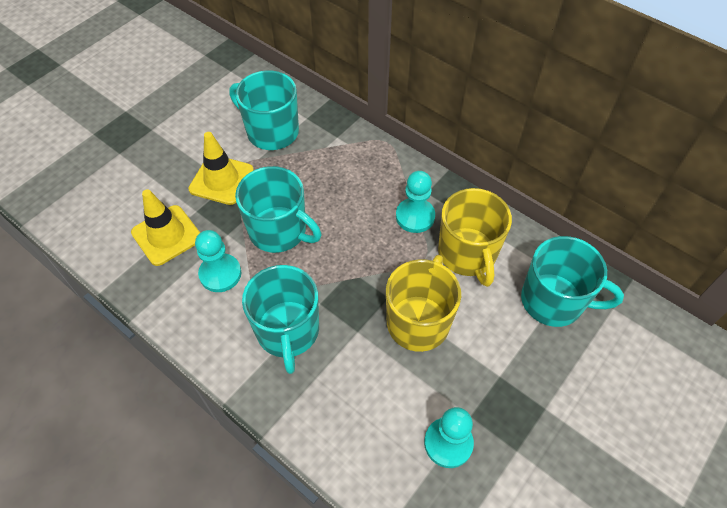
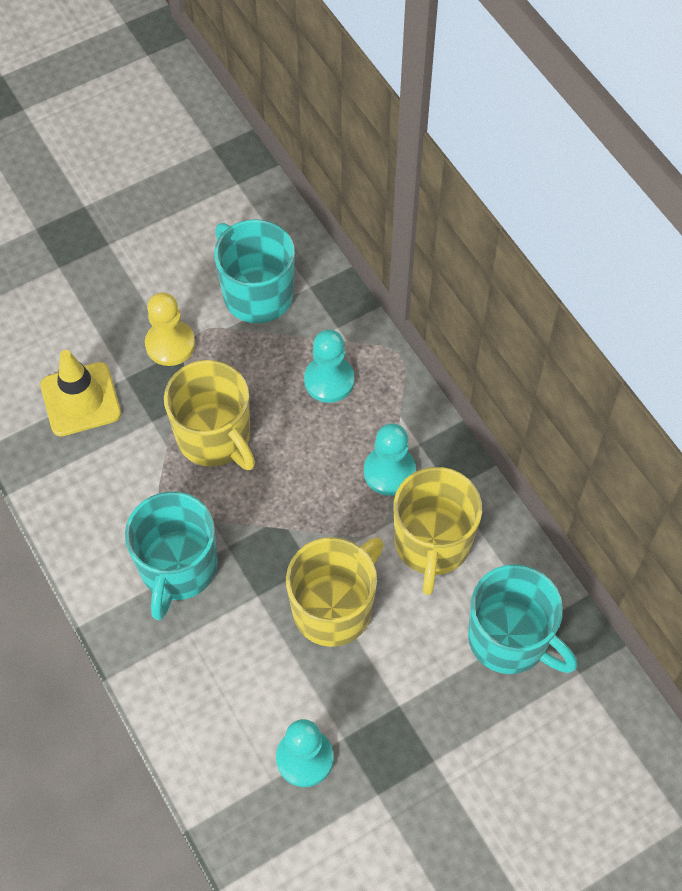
camera: 20 degrees right, 5 degrees up
(220, 274) = (126, 470): turquoise pawn -> turquoise pawn (329, 380)
(221, 180) = (170, 344): yellow traffic cone -> yellow pawn
(279, 231) = (214, 437): turquoise mug -> yellow mug

